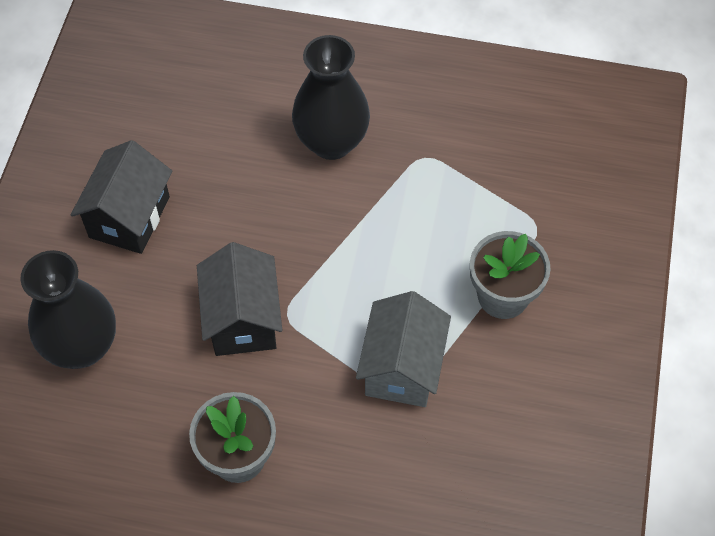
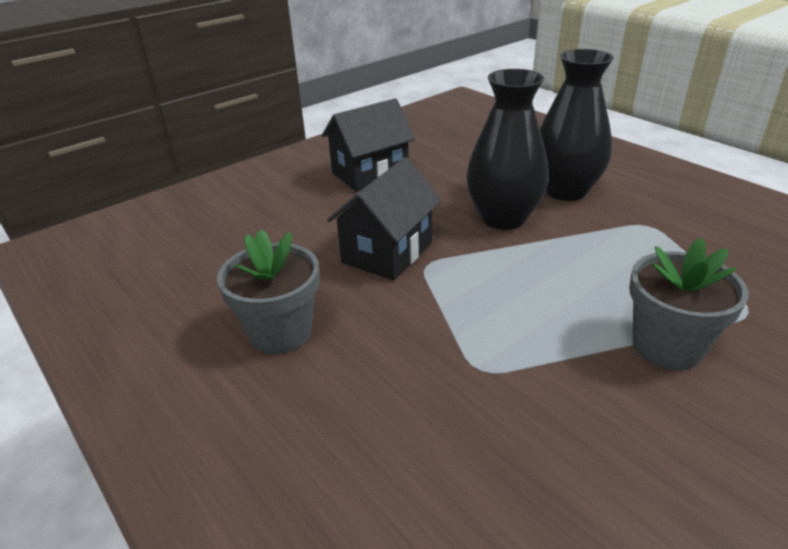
camera: 40 degrees right, 25 degrees down
(82, 347) = (258, 217): black vase -> black vase (503, 218)
(402, 367) = (500, 348): grey house -> none

